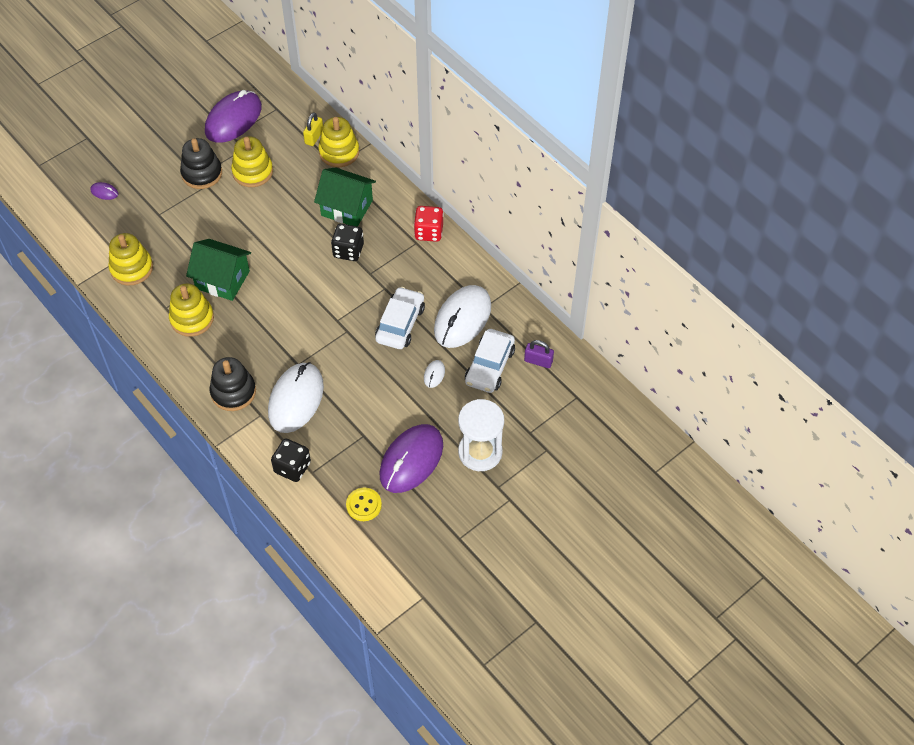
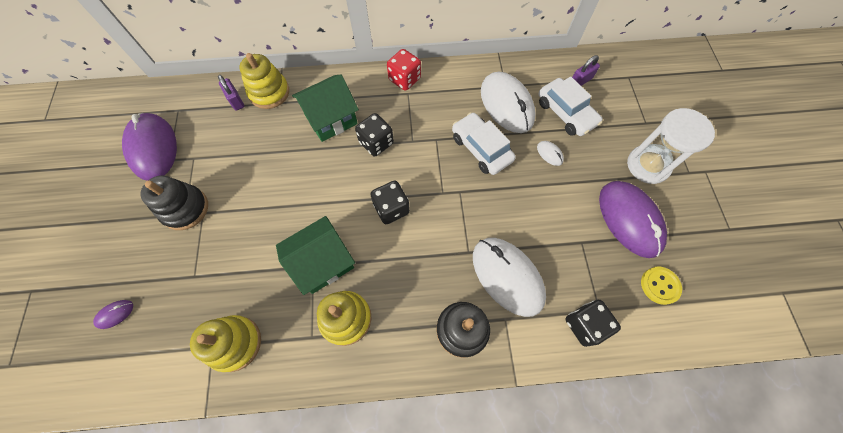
camera: 55 degrees left, 10 degrees up
(252, 172) = (225, 166): yellow stacking toy -> none
(297, 295) = (391, 209): none -> black dice
(314, 137) = (236, 101): yellow padlock -> purple padlock

